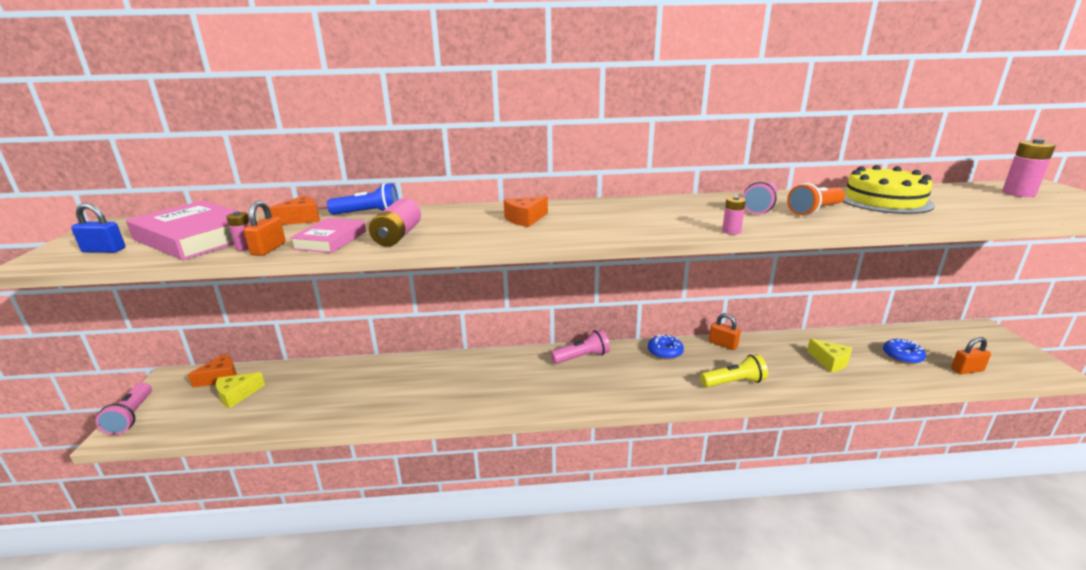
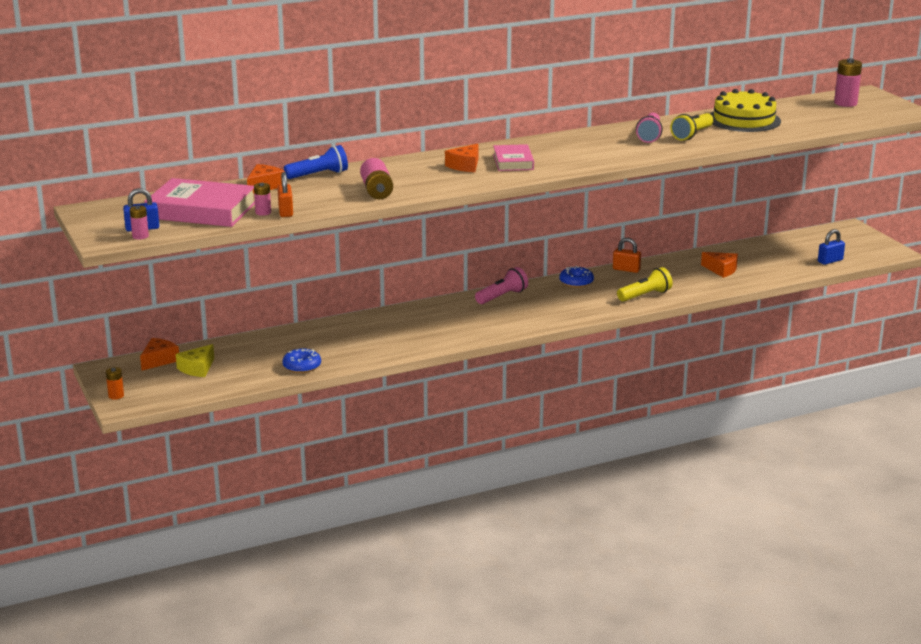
camera: 20 degrees left, 0 degrees up
(131, 416) = (116, 396): pink flashlight -> orange battery
(330, 240) = (325, 199): pink book -> pink book (513, 162)
(731, 231) = (635, 159): pink battery -> pink battery (140, 236)
(815, 210) = (692, 135): orange flashlight -> yellow flashlight
(830, 361) = (721, 270): yellow cheese -> orange cheese
(902, 356) = (780, 258): blue donut -> blue donut (302, 366)
(967, 370) = (830, 261): orange padlock -> blue padlock

